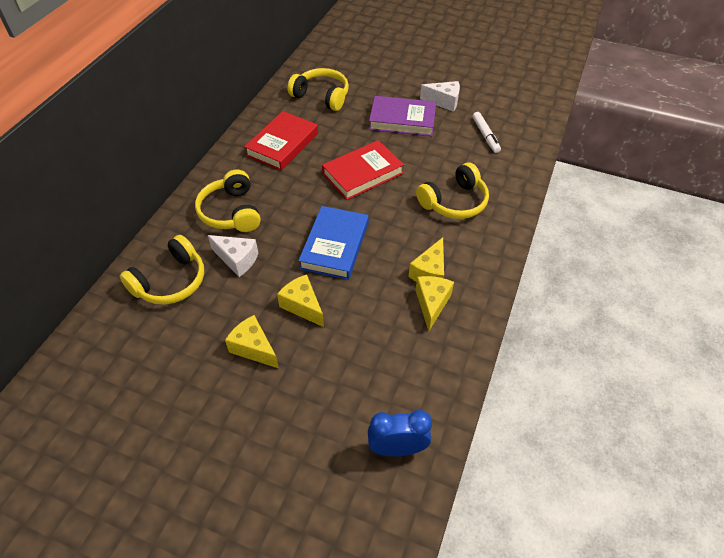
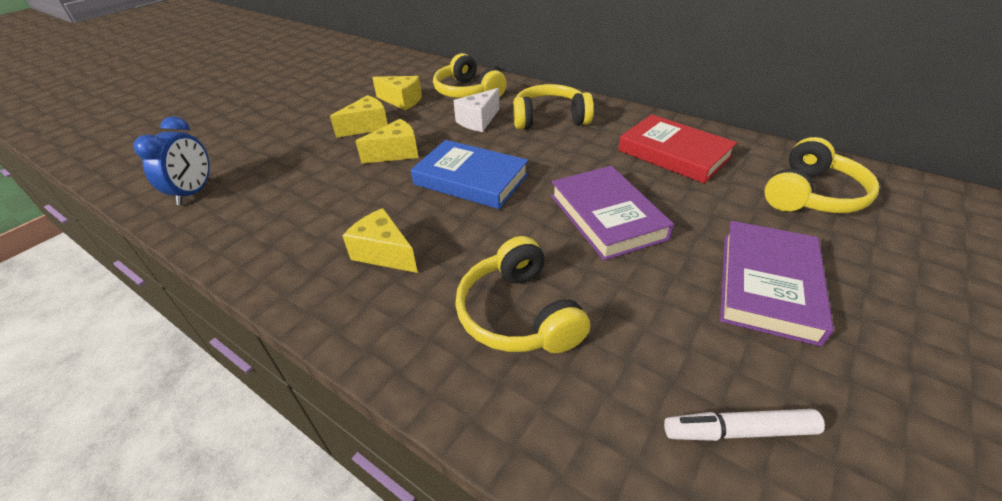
camera: 105 degrees right, 10 degrees down
(362, 173) = (607, 216): red book -> purple book
(431, 304) = (332, 245): yellow cheese -> yellow cheese (402, 101)
(444, 102) = (868, 373): white cheese -> none

